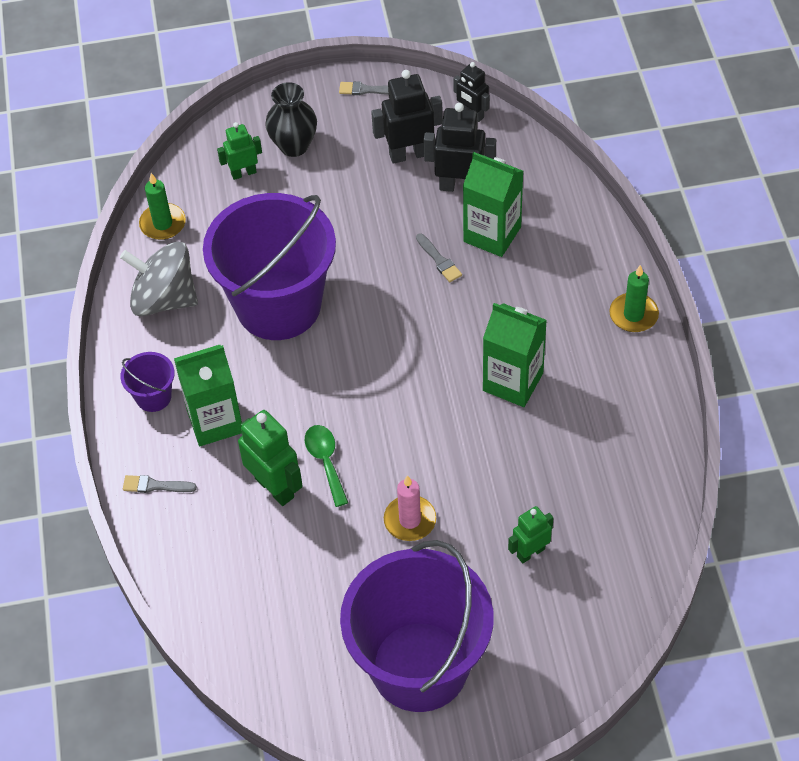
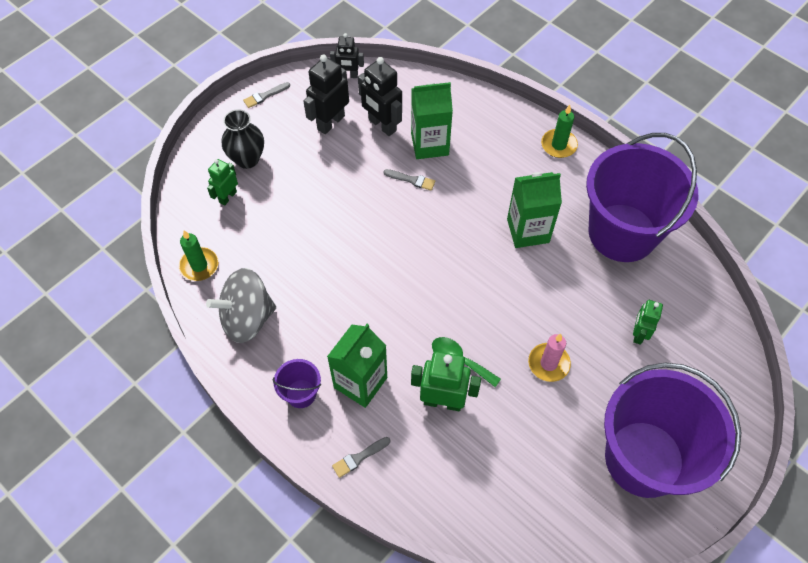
camera: 40 degrees left, 5 degrees up
(278, 305) = (332, 273): purple bucket -> purple bucket (622, 233)
(460, 186) = (382, 125): black robot -> black robot turned 105 degrees counterclockwise

